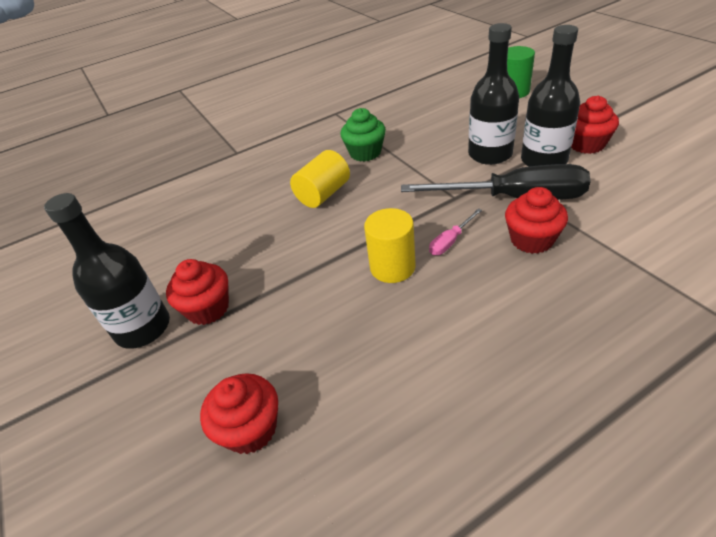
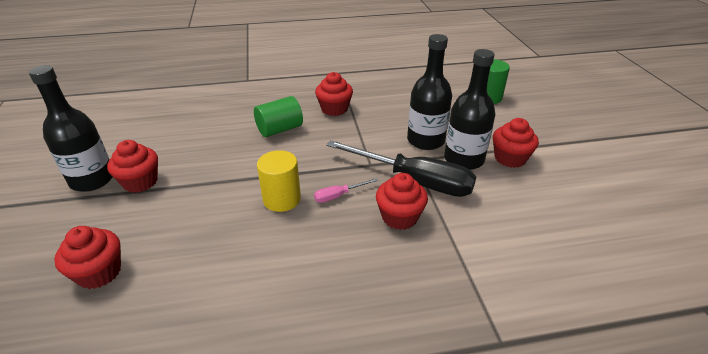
camera: 15 degrees right, 5 degrees down
(323, 194) = (280, 129): yellow cylinder -> green cylinder
(365, 153) = (334, 109): green cupcake -> red cupcake

